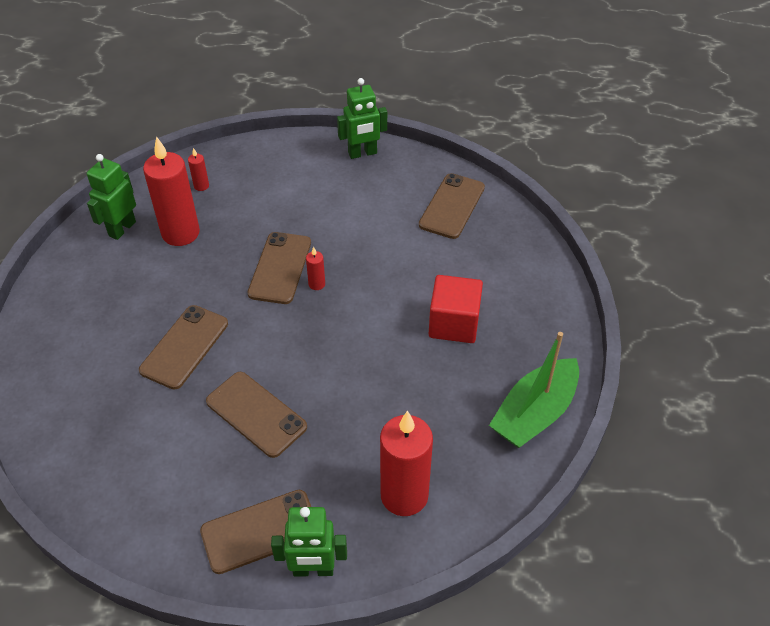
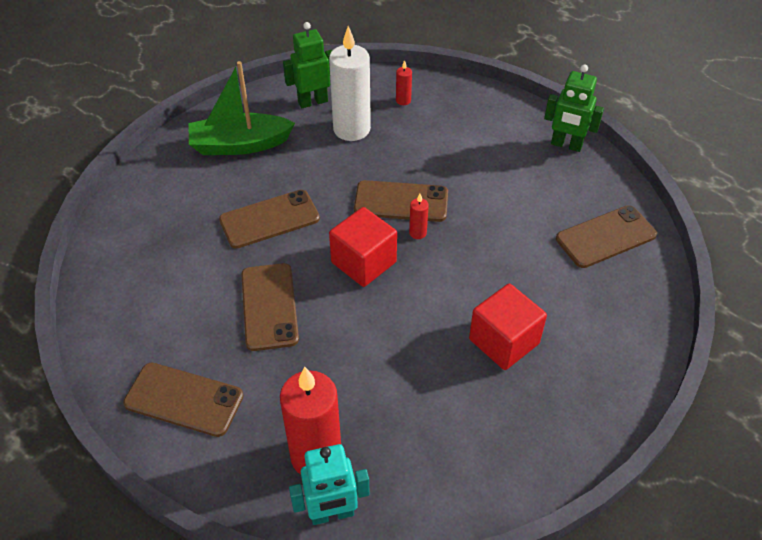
camera: 40 degrees right, 0 degrees up
(180, 233) = (351, 129): red candle -> white candle
(280, 268) = (401, 202): brown phone -> brown phone turned 45 degrees clockwise
(297, 332) = (363, 262): none -> red cube
(313, 570) = (191, 460): green robot -> none
(455, 525) = (332, 514): none -> turquoise robot
(534, 413) = (500, 472): green boat -> green boat (240, 145)

